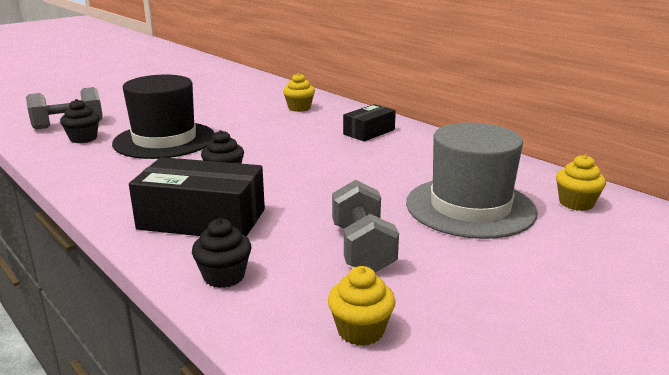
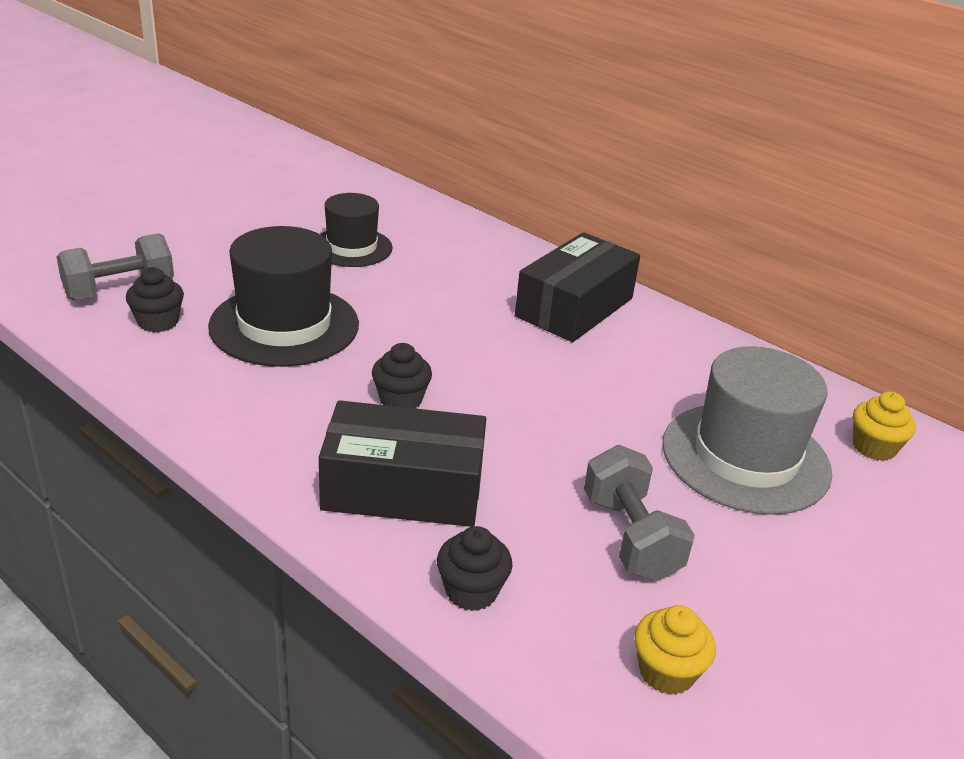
camera: 10 degrees left, 10 degrees up
(229, 106) = (351, 247): none -> black hat
(299, 108) = (458, 253): yellow cupcake -> none
(369, 132) = (574, 307): black box -> black box, size x1.70

